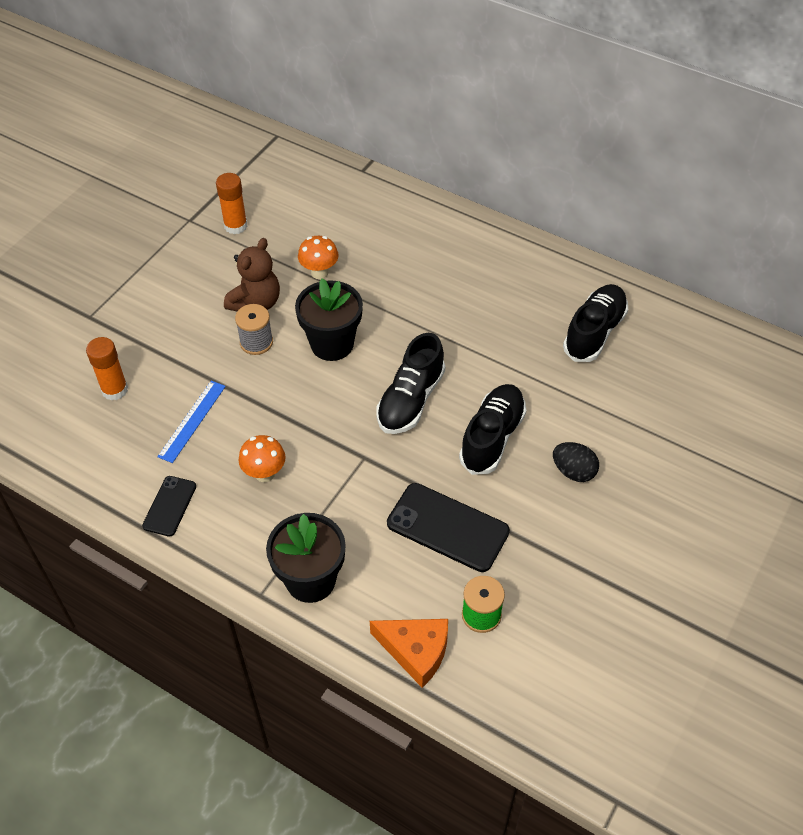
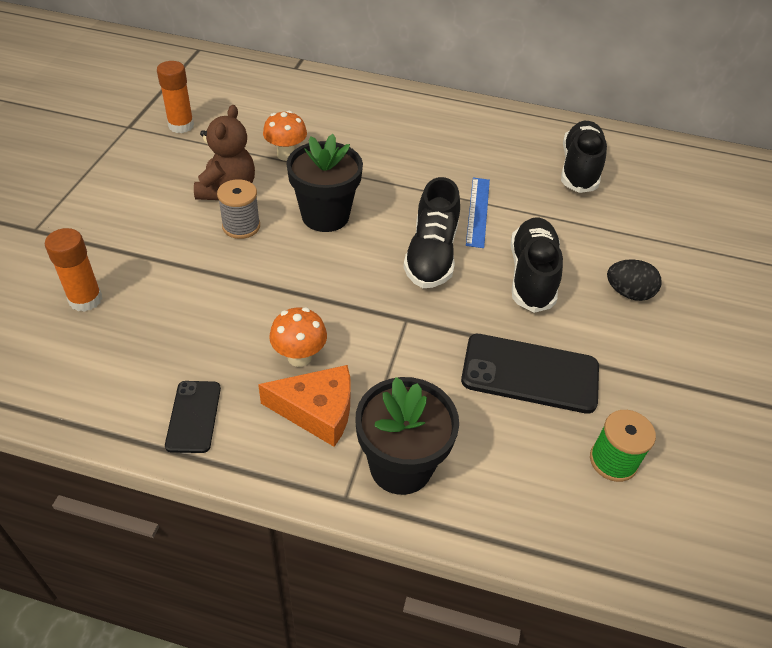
camera: 20 degrees left, 5 degrees down
(192, 421) = (192, 316): blue ruler -> blue ruler (478, 211)
(416, 651) = (561, 522): orange cheese -> orange cheese (317, 411)

